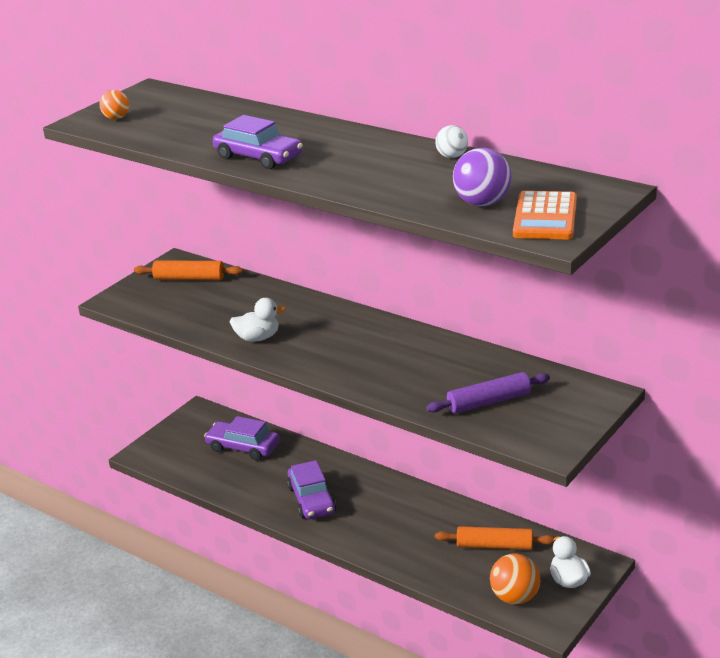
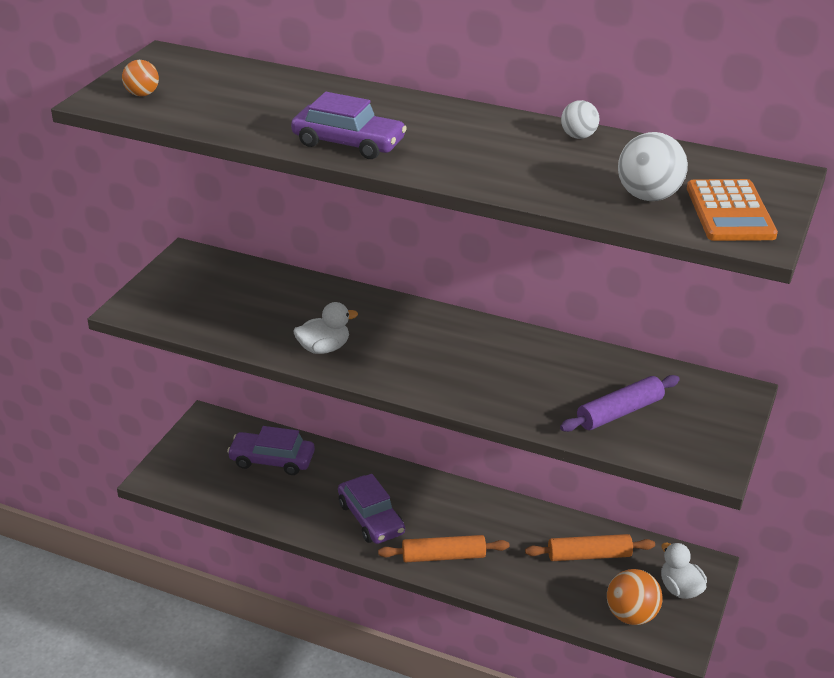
camera: 15 degrees left, 5 degrees up
(189, 278) = (212, 276): orange rolling pin -> orange rolling pin (443, 556)
(482, 203) = (648, 196): purple ball -> white ball

